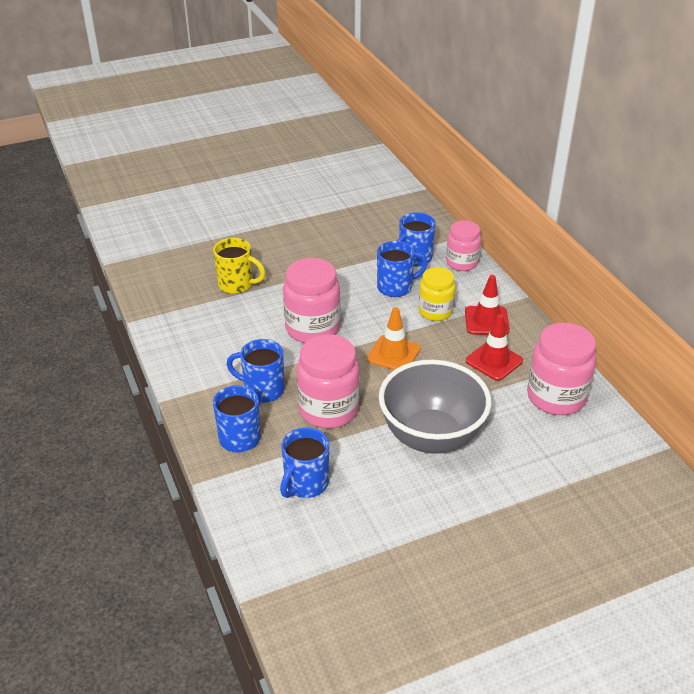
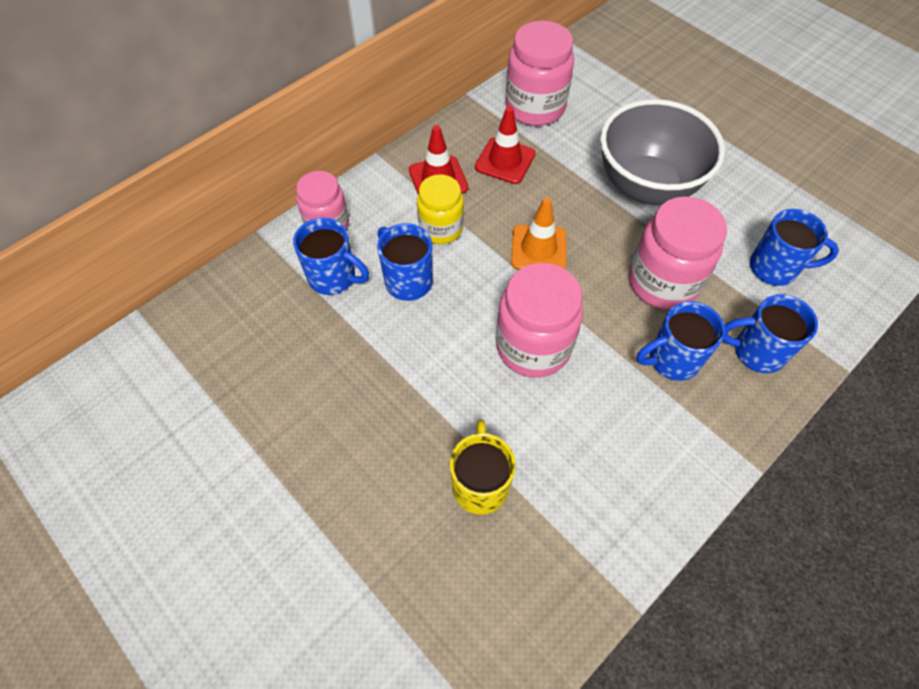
camera: 110 degrees left, 20 degrees up
(262, 390) = (672, 359): blue mug -> blue mug turned 75 degrees clockwise

